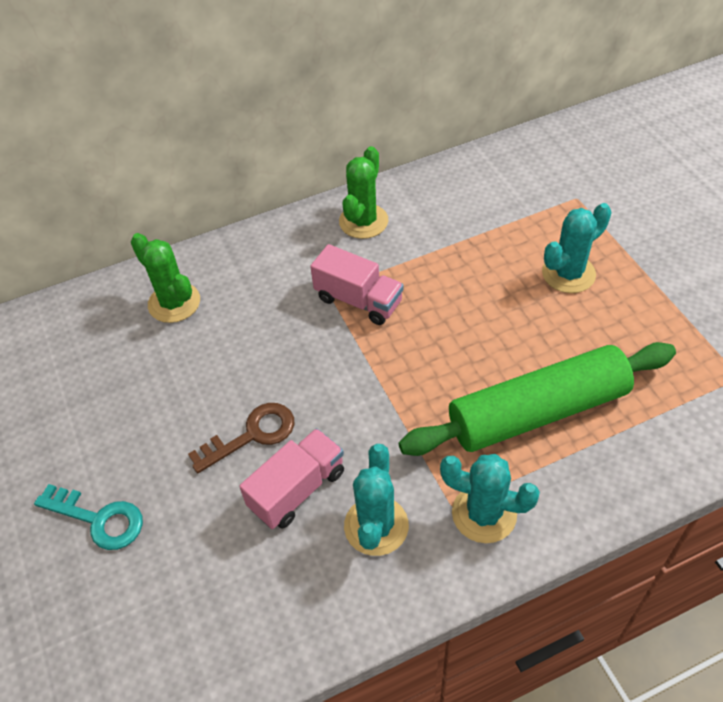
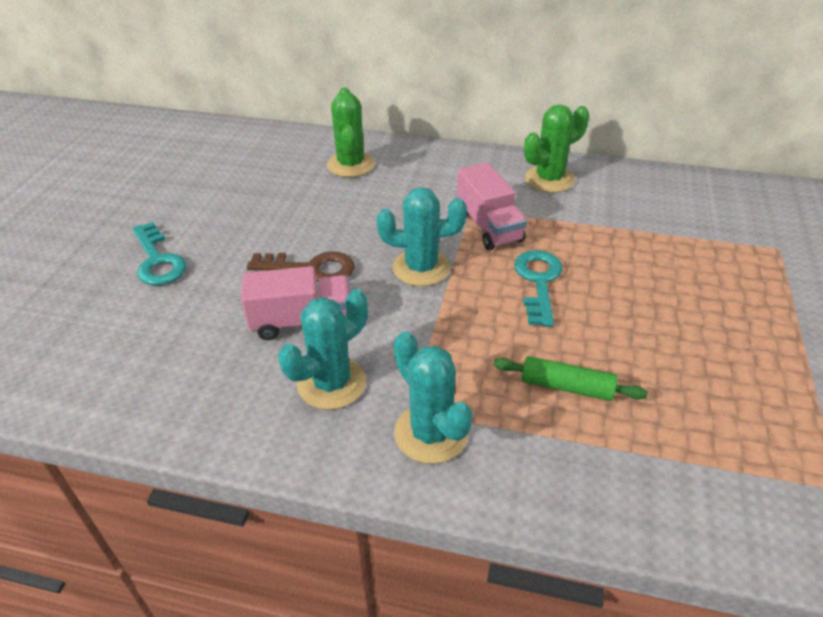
camera: 35 degrees right, 10 degrees down
(442, 332) = (538, 282): none -> turquoise key
(537, 411) = (566, 386): green rolling pin -> green rolling pin, size x0.43
(568, 274) = (710, 300): turquoise cactus -> turquoise cactus (421, 268)

